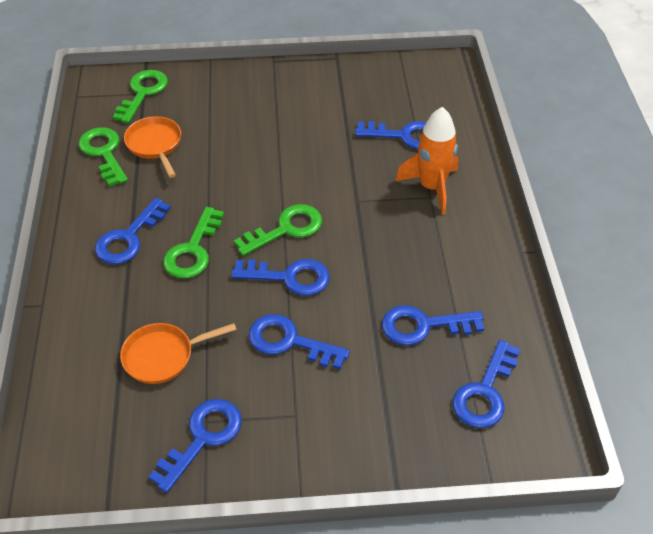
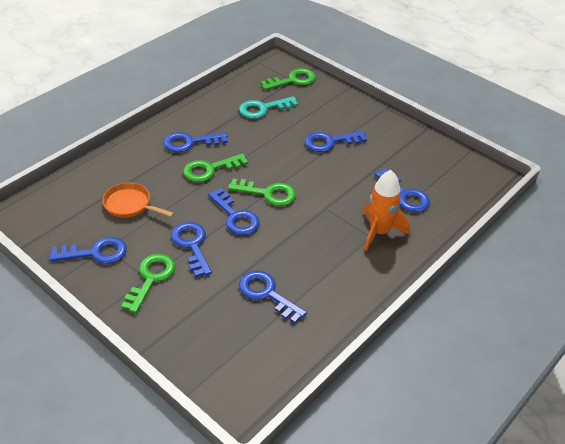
camera: 45 degrees right, 5 degrees down
(104, 153) = (234, 96): green key -> green key (151, 278)
(155, 145) = (263, 109): orange pan -> turquoise key
(485, 392) = (249, 352): blue key -> blue key (330, 142)

